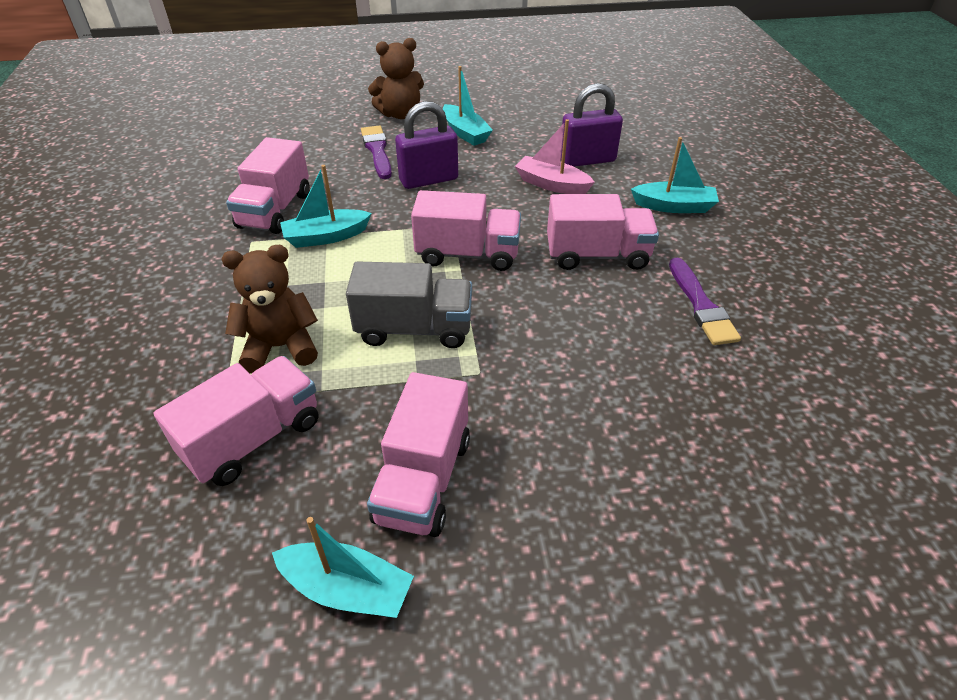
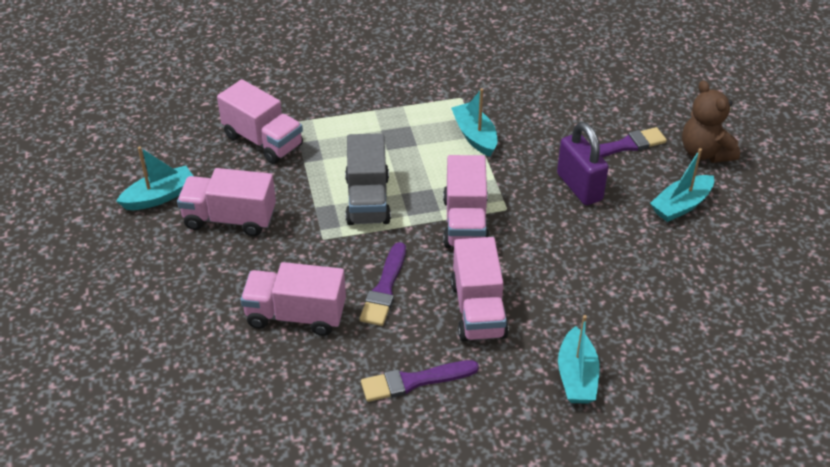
camera: 85 degrees right, 0 degrees up
(275, 210) = (506, 101): pink truck -> pink truck (295, 315)
(280, 347) = (343, 136): brown teddy bear -> none
(347, 589) = (159, 196): turquoise boat -> turquoise boat turned 135 degrees counterclockwise
(551, 184) = (594, 277): pink boat -> none
(568, 321) = (384, 288): none -> purple brush
(587, 160) = (654, 306): purple padlock -> none

